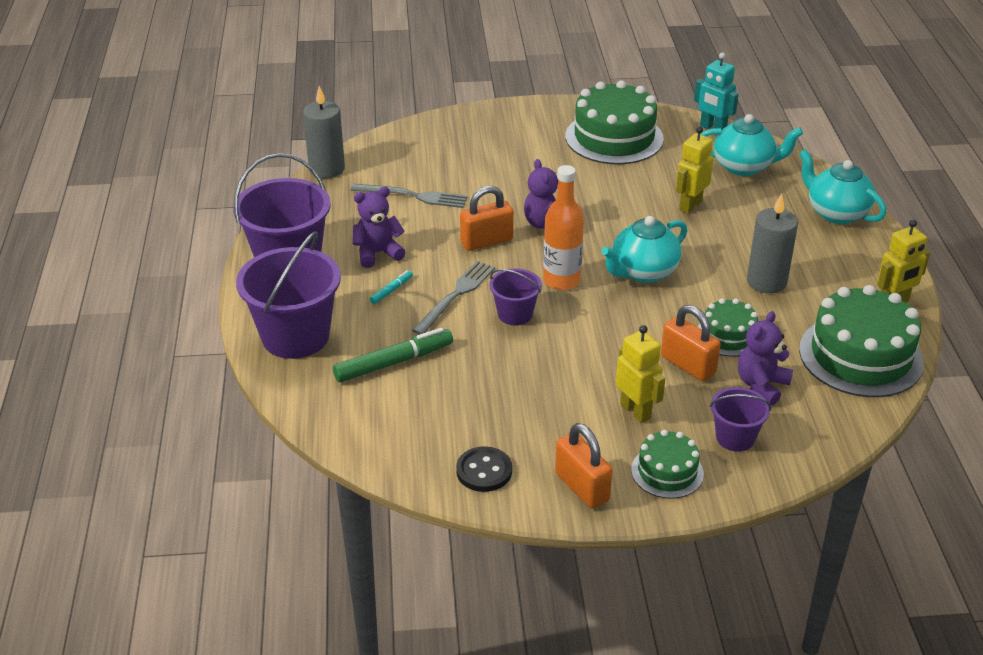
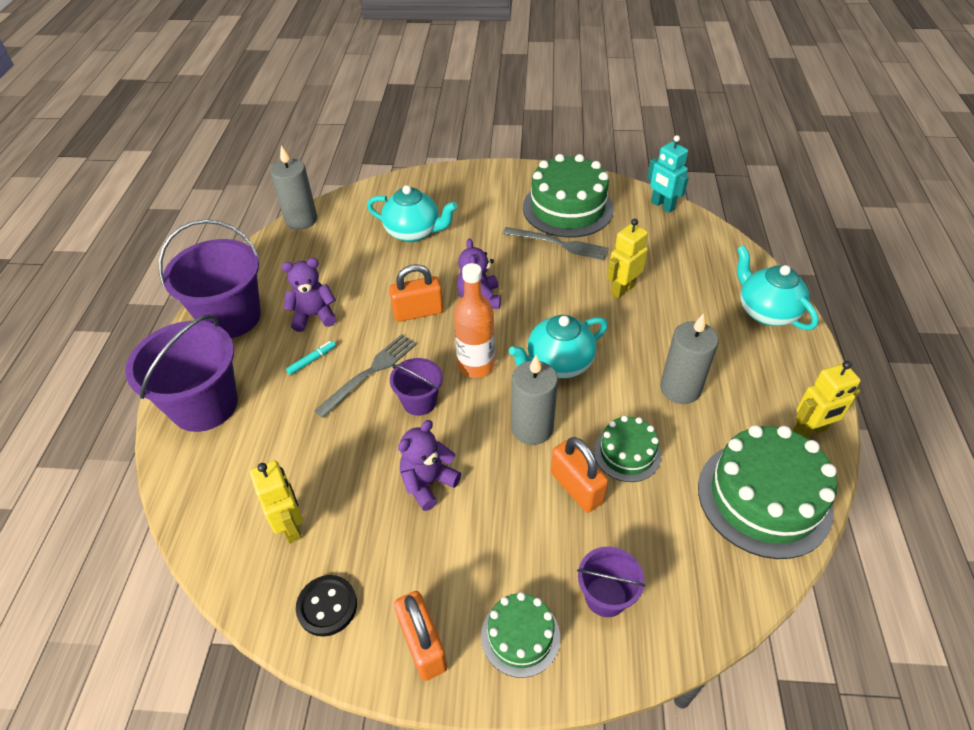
camera: 10 degrees right, 10 degrees up
(393, 362) = (284, 448): green marker -> none
(413, 196) = (367, 255): grey fork -> grey fork (558, 244)
(632, 325) = (532, 428): none -> grey candle
(636, 411) = (507, 543): yellow robot -> yellow robot (291, 526)
(744, 167) = (684, 250): turquoise teapot -> turquoise teapot (414, 232)
(761, 385) = (649, 525): purple teddy bear -> purple teddy bear (428, 483)

